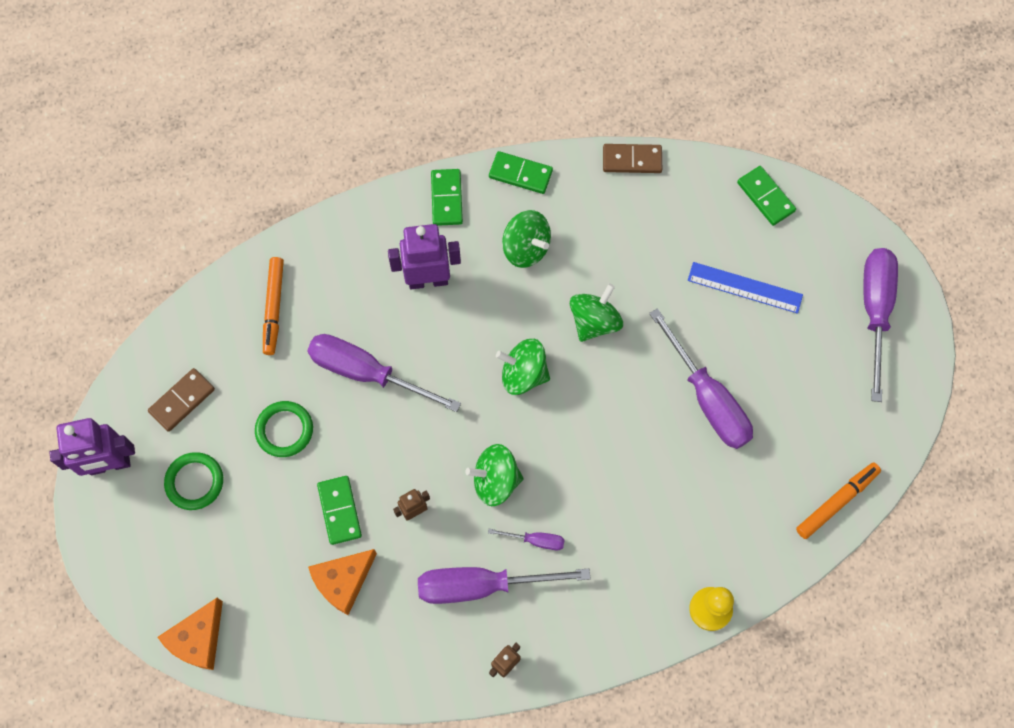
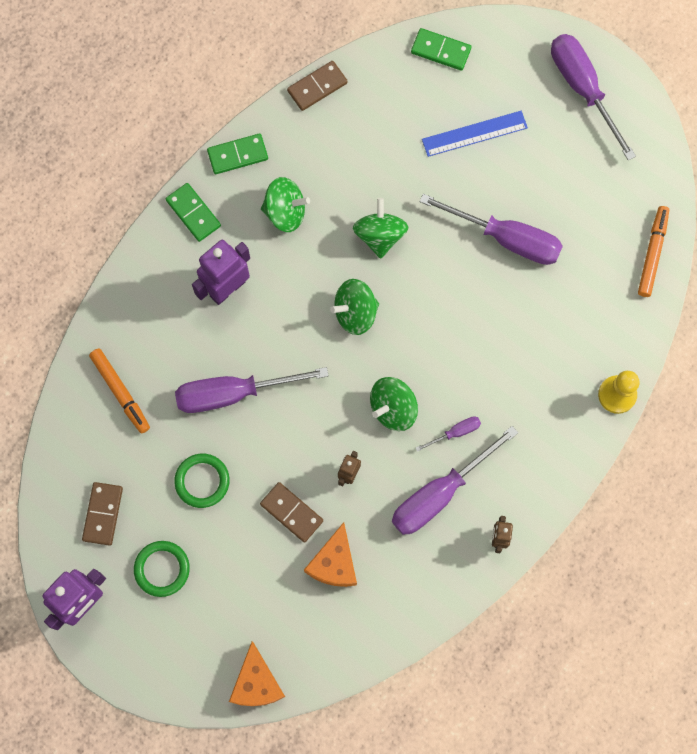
camera: 35 degrees left, 5 degrees up
(339, 510) = (291, 512): green domino -> brown domino

